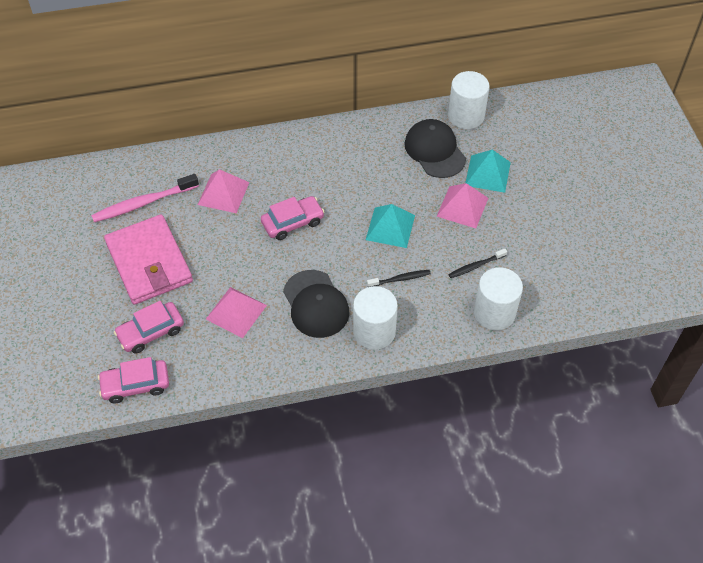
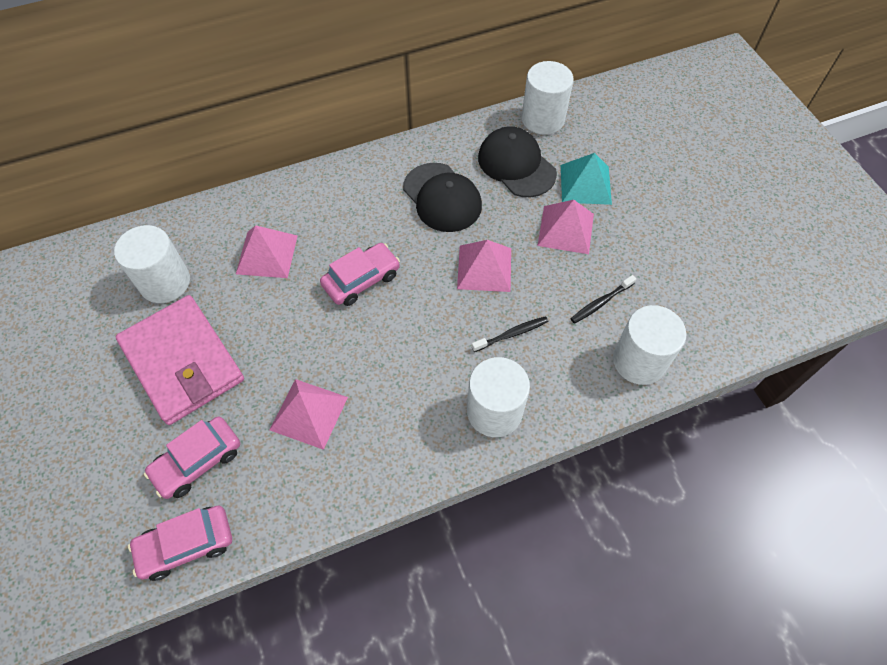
camera: 10 degrees left, 5 degrees up
(143, 203) = (165, 282): pink toothbrush -> white cylinder
(316, 304) = (411, 385): black cap -> black cap (442, 198)
(390, 227) = (484, 268): turquoise pyramid -> pink pyramid

